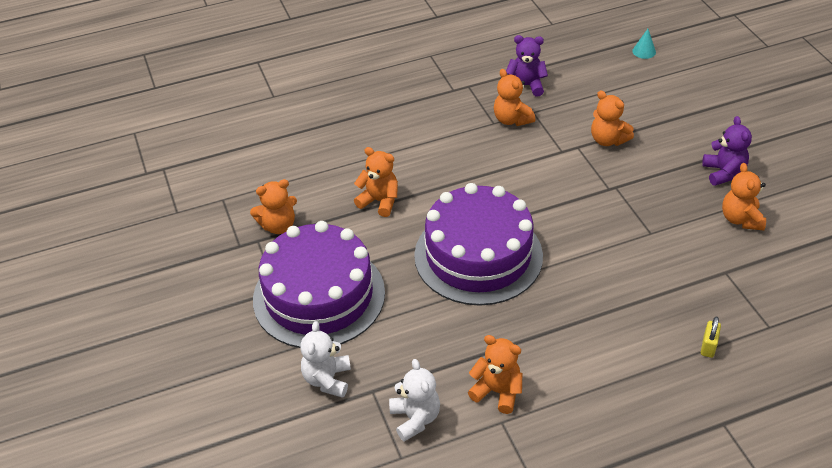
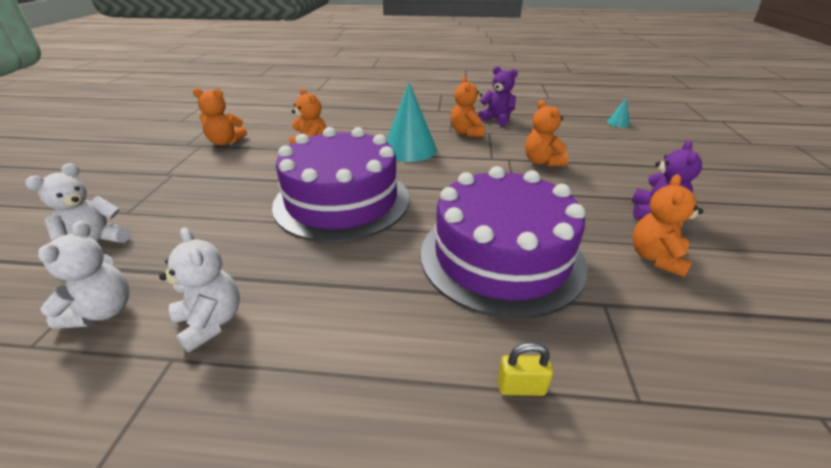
camera: 25 degrees right, 10 degrees down
(319, 295) = (186, 186): purple cake -> purple cake (501, 257)
(477, 166) = (409, 149): none -> turquoise cone
(497, 391) = (211, 322): orange teddy bear -> white teddy bear
(708, 346) = (521, 387): yellow padlock -> yellow padlock turned 45 degrees clockwise

